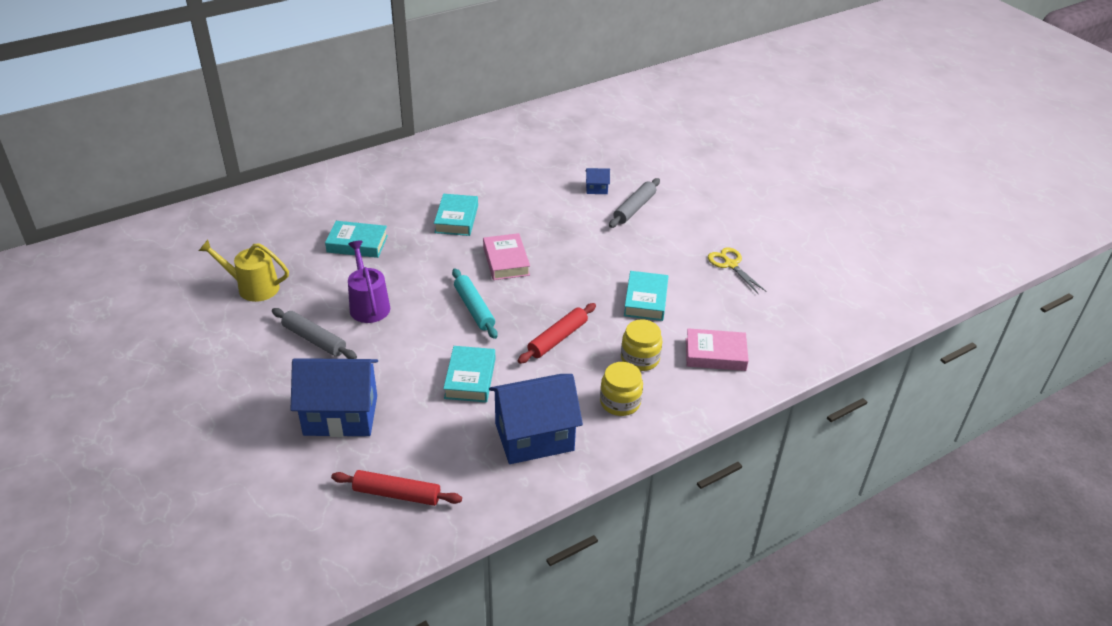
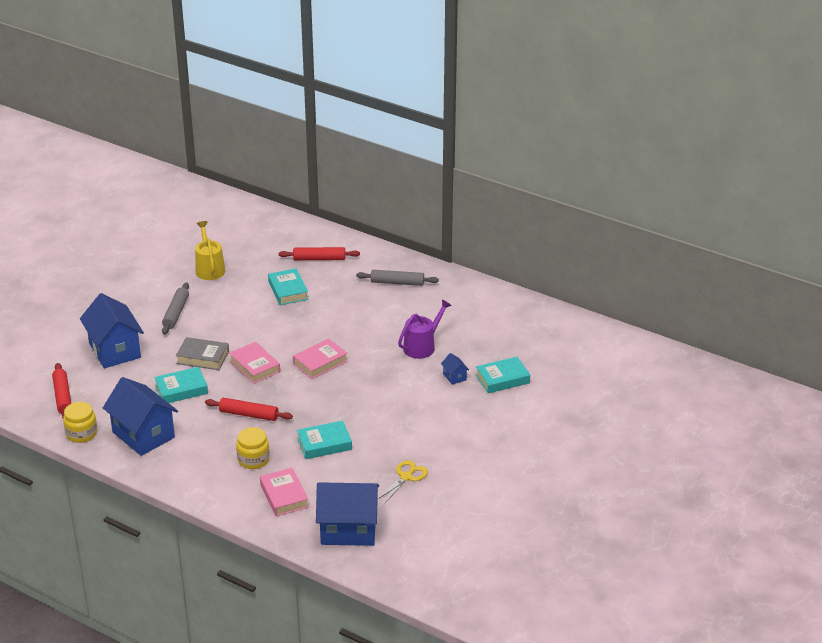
camera: 65 degrees right, 5 degrees down
(321, 206) = (319, 259): none -> red rolling pin
(368, 305) = (225, 321): purple watering can -> purple watering can (422, 346)
(423, 343) = (203, 357): none -> grey book
(456, 219) = (353, 322): turquoise book -> turquoise book (502, 379)
(474, 308) = (255, 366): turquoise rolling pin -> pink book
(620, 402) = (200, 463): yellow jar -> yellow jar (81, 433)
(634, 208) = (443, 404): grey rolling pin -> grey rolling pin (397, 283)
(792, 326) = (348, 530): none -> blue house

